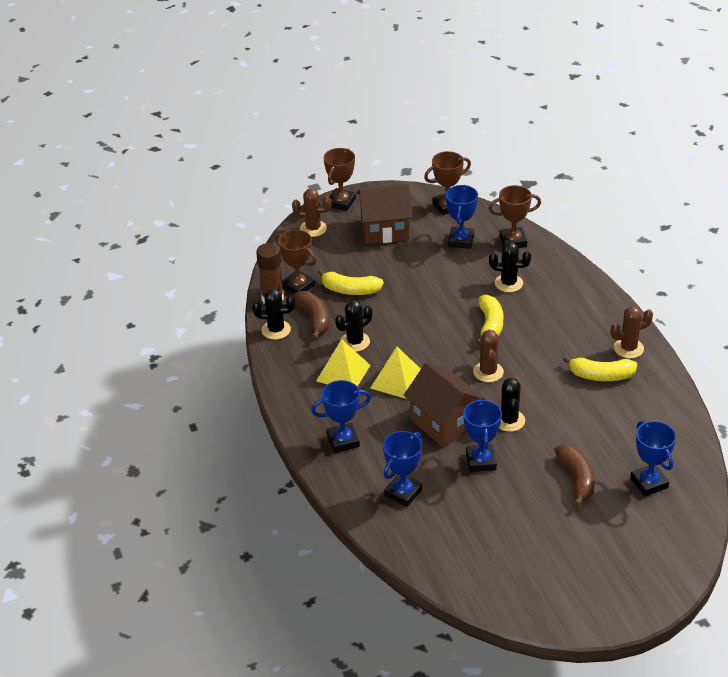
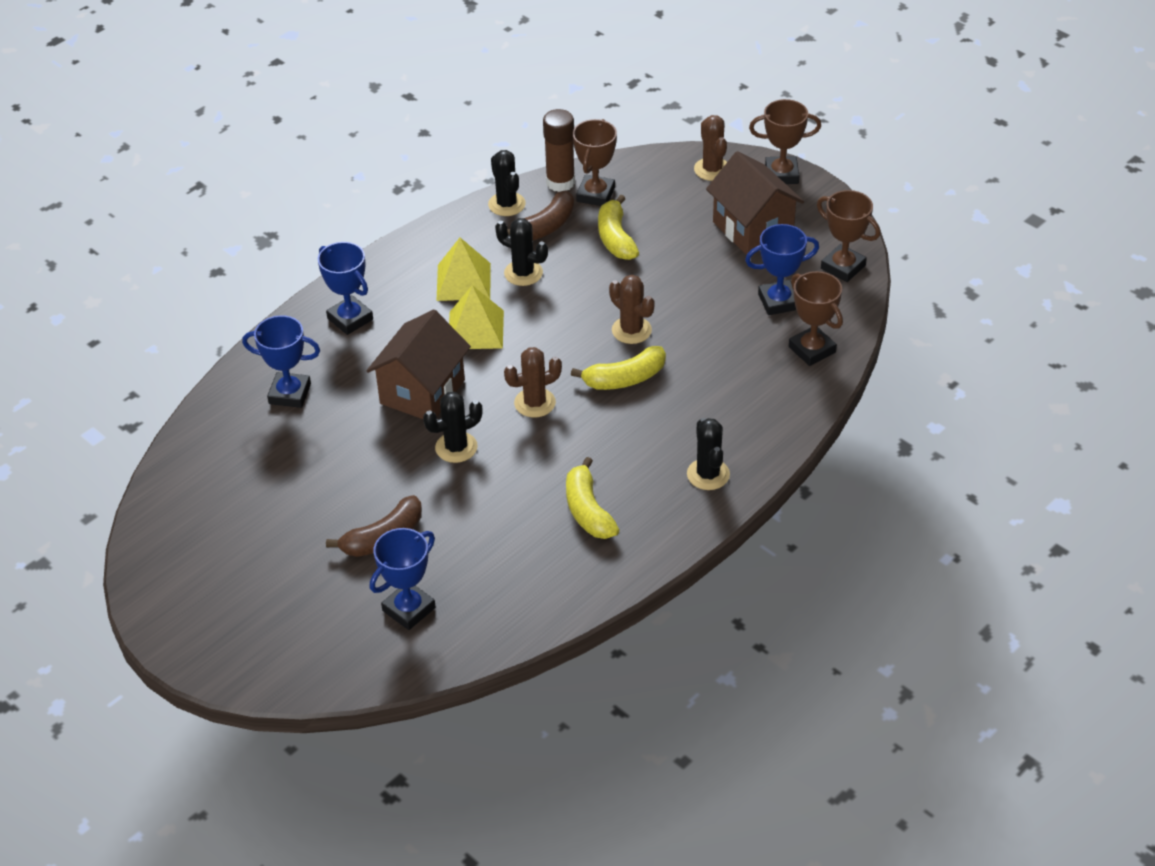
camera: 65 degrees right, 5 degrees up
(481, 461) = (372, 443): blue trophy -> none
(508, 283) = (720, 371): black cactus -> black cactus (708, 474)
(628, 348) = (659, 523): brown cactus -> brown cactus (631, 330)

